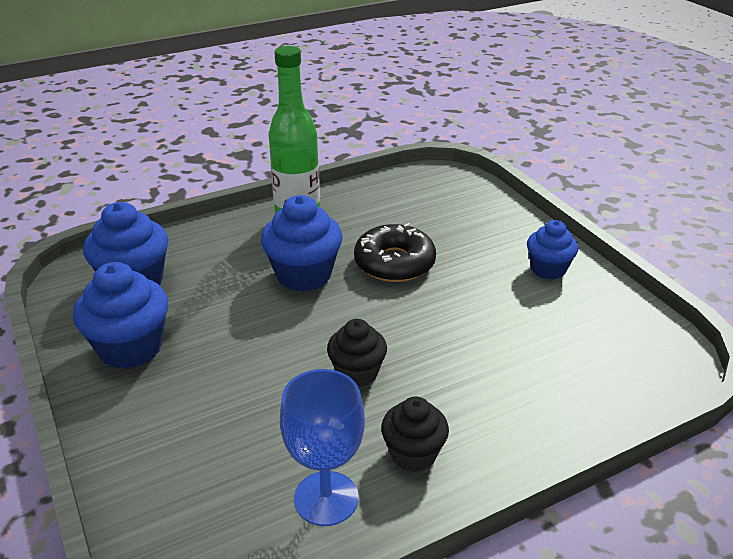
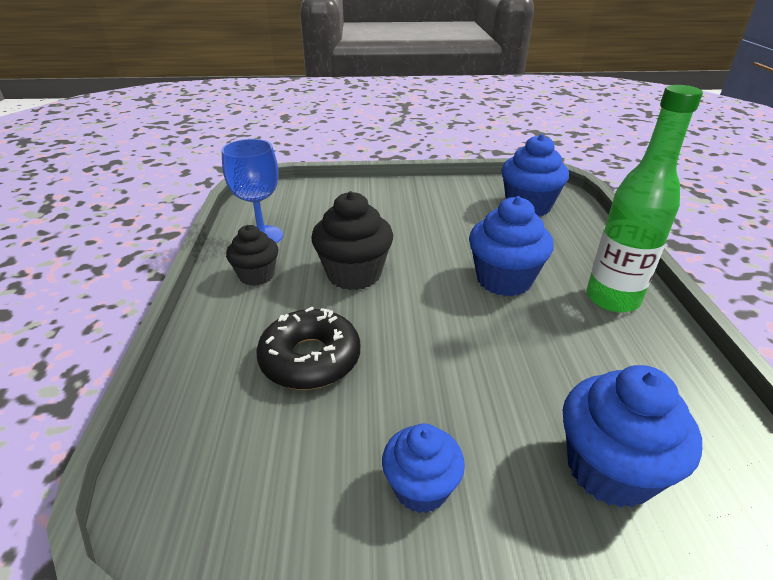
camera: 115 degrees right, 0 degrees up
(131, 348) = (450, 198): blue cupcake -> blue cupcake (609, 469)
(357, 373) = (354, 274): black cupcake -> black cupcake, size x1.57
(394, 263) = (500, 342): black donut -> black donut (310, 359)

